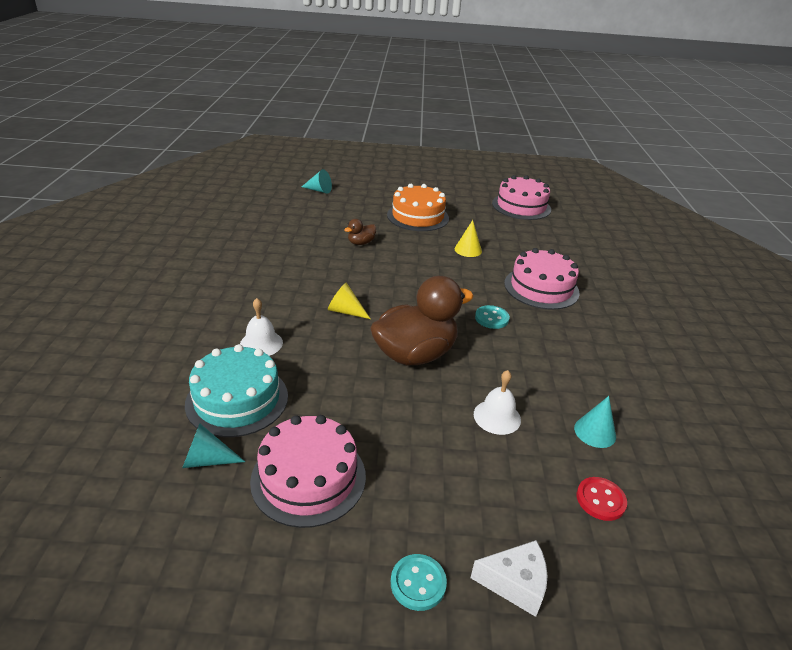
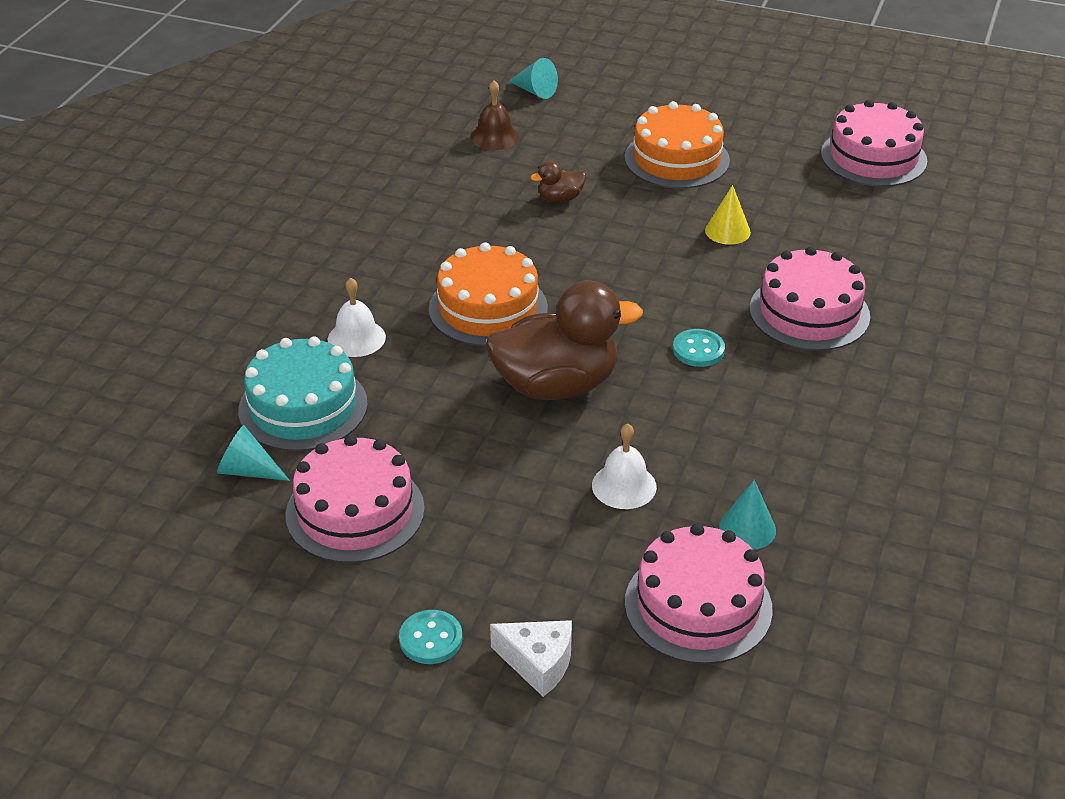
camera: 20 degrees right, 5 degrees up
(305, 214) = (495, 136): none -> brown bell
(345, 311) = (488, 308): yellow cone -> orange cake
(600, 500) = (698, 605): red button -> pink cake

